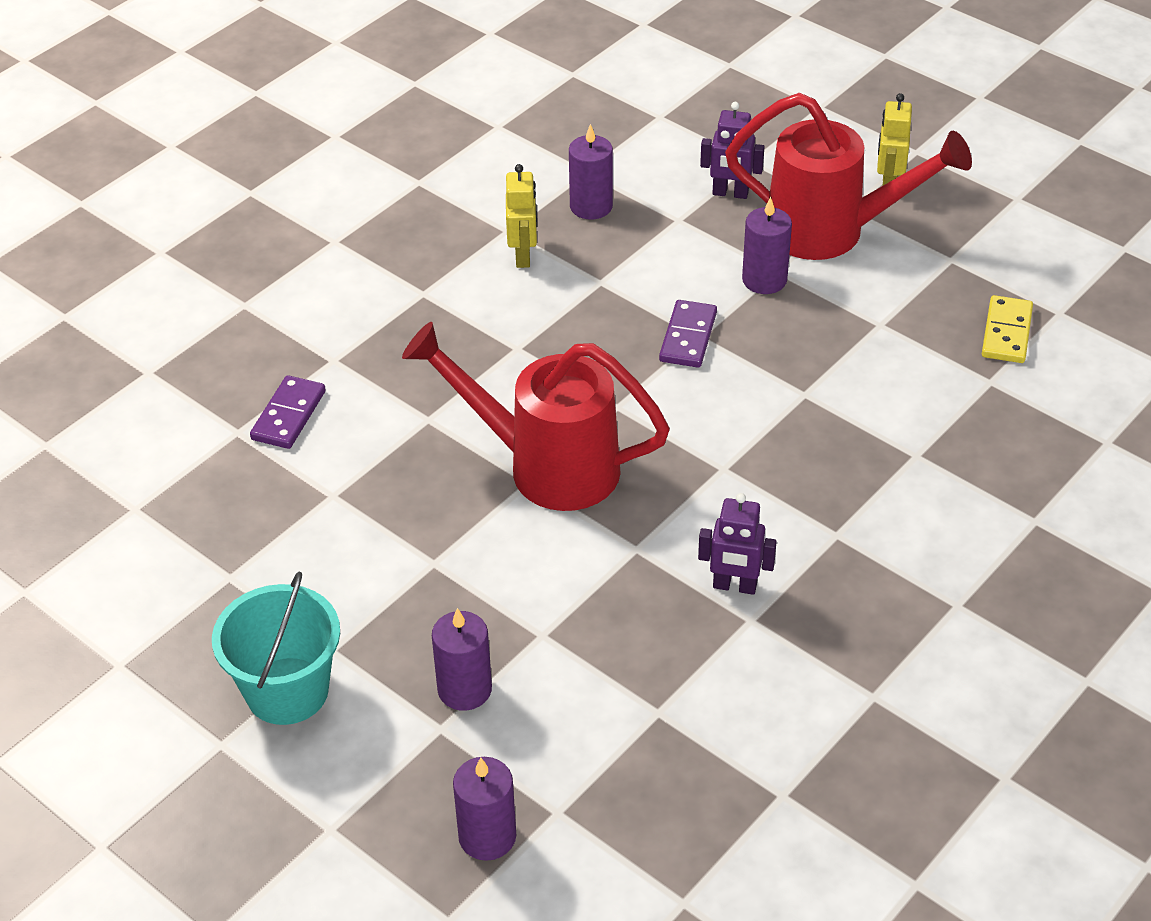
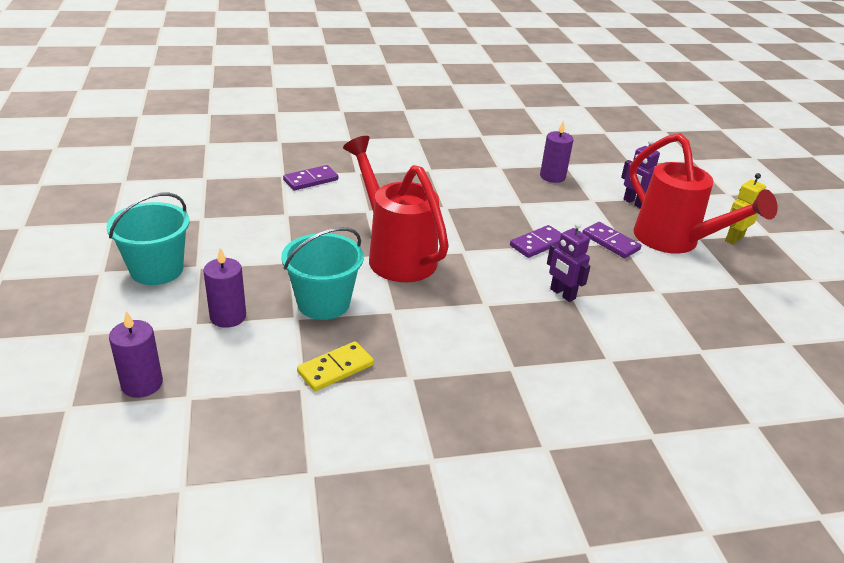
camera: 35 degrees right, 10 degrees down
(523, 256) = (494, 178): yellow robot -> none
(548, 593) = (323, 303): none -> turquoise bucket
(734, 586) = (422, 356): purple robot -> purple robot (562, 294)
(764, 280) = (610, 242): purple candle -> purple domino
(1007, 333) = (739, 334): yellow domino -> yellow domino (335, 369)

